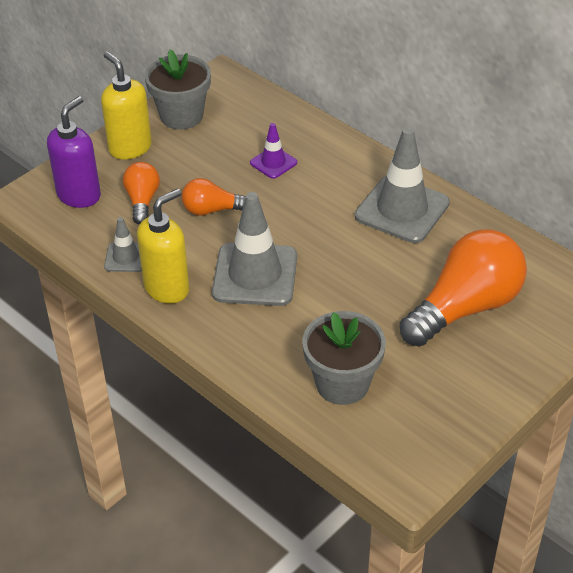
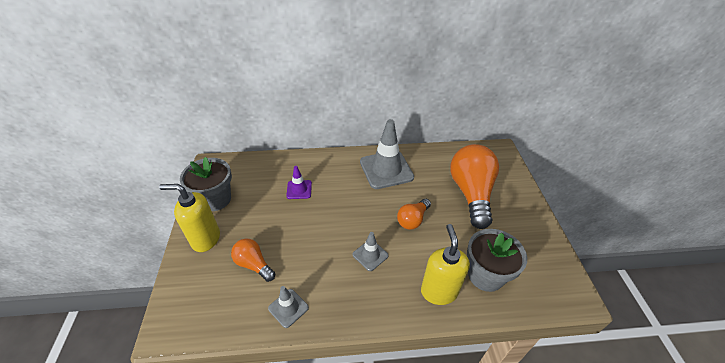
camera: 50 degrees left, 0 degrees up
(79, 195) = (207, 293): purple soap dispenser -> none
(167, 288) = (337, 305): yellow soap dispenser -> yellow soap dispenser (439, 291)
(212, 210) = (301, 238): orange light bulb -> orange light bulb (412, 220)
(255, 275) = (370, 255): grey traffic cone -> grey traffic cone, size x0.50

